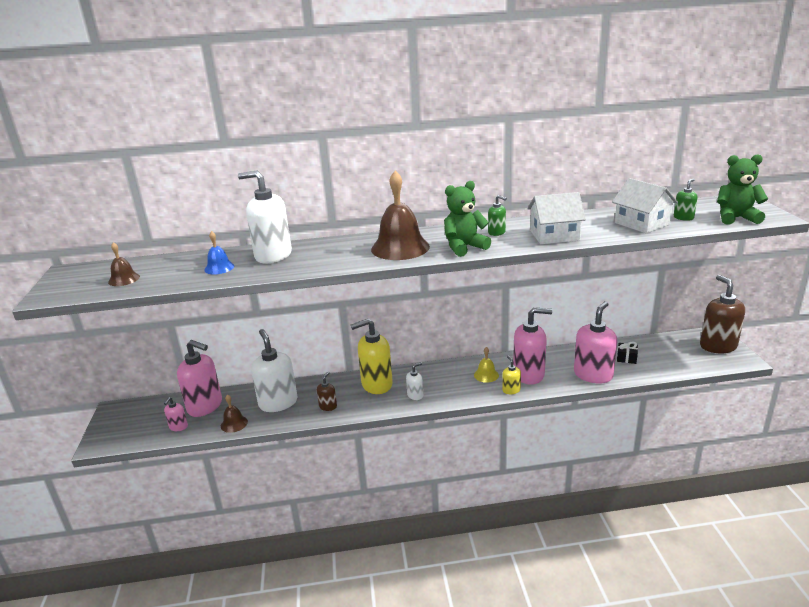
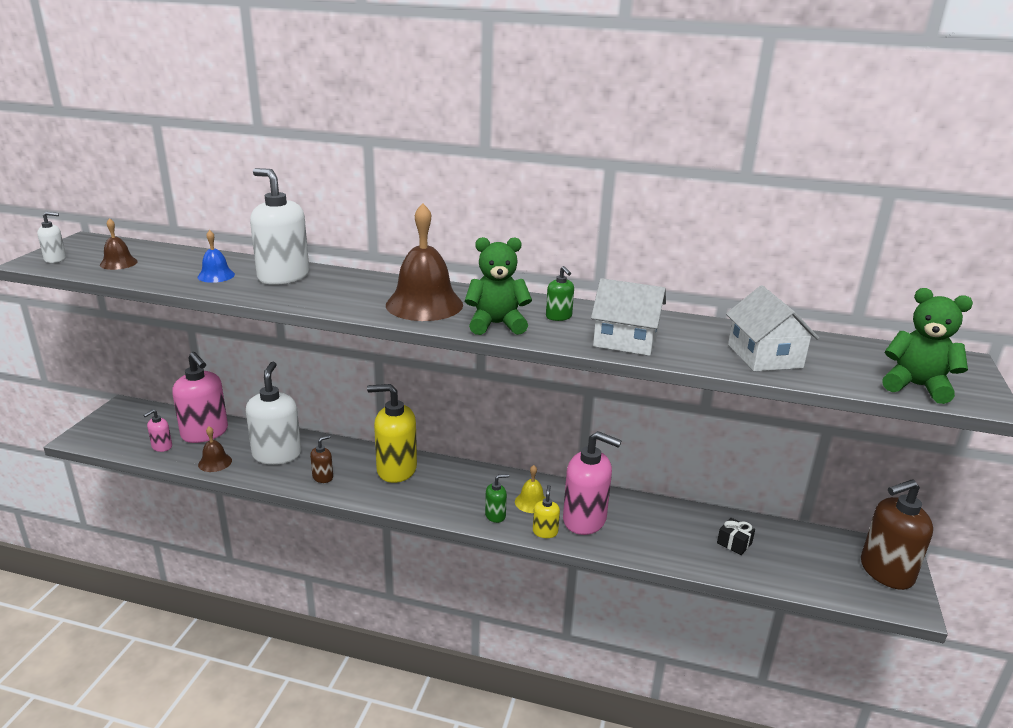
camera: 20 degrees right, 0 degrees up
(415, 395) = (427, 498): white soap dispenser -> white soap dispenser (55, 259)
(593, 375) = (668, 549): pink soap dispenser -> none
(683, 218) = (836, 364): green soap dispenser -> green soap dispenser (495, 515)
(718, 346) = (885, 571): brown soap dispenser -> brown soap dispenser turned 120 degrees counterclockwise

